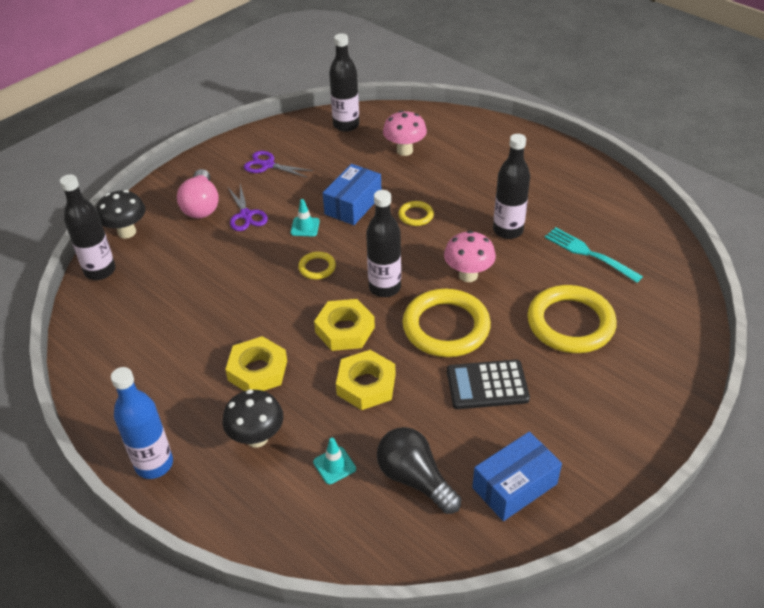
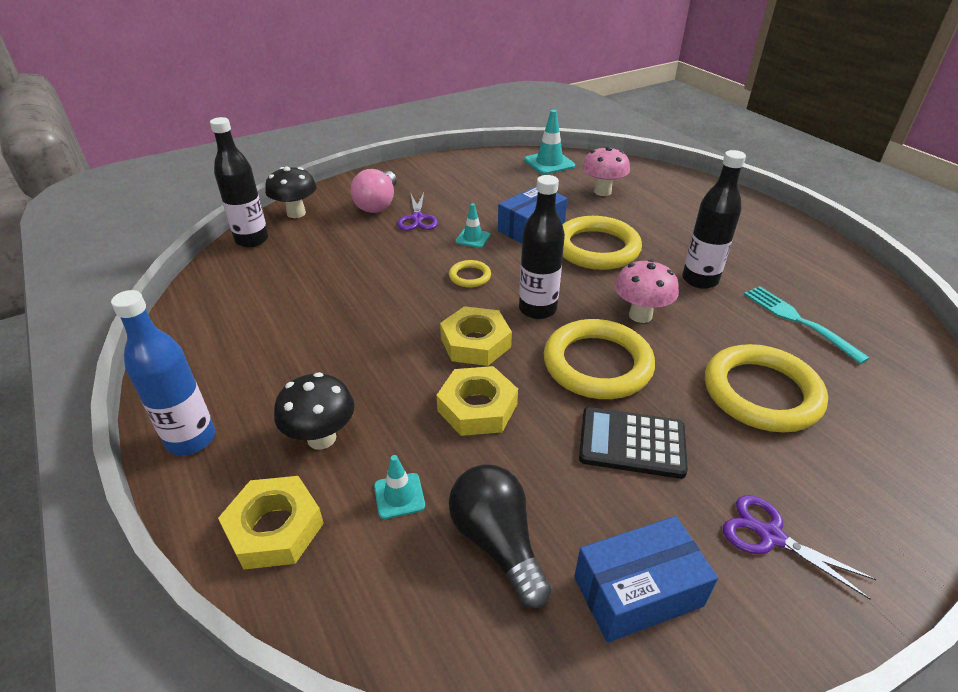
camera: 15 degrees right, 5 degrees down
(257, 370) = (359, 364): yellow nut -> yellow nut (275, 528)
(267, 165) = (458, 182): purple scissors -> purple scissors (770, 536)
(346, 125) = (549, 163): black bottle -> turquoise traffic cone
(416, 215) = (596, 248): yellow ring -> yellow ring, size x2.18

